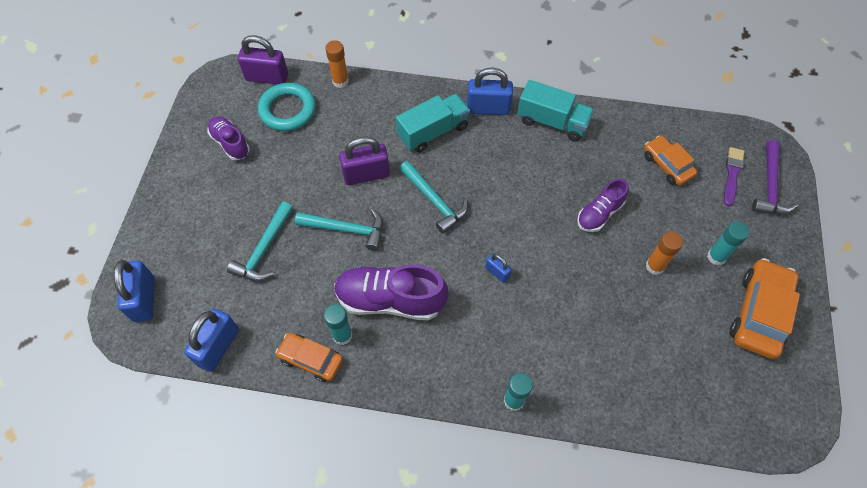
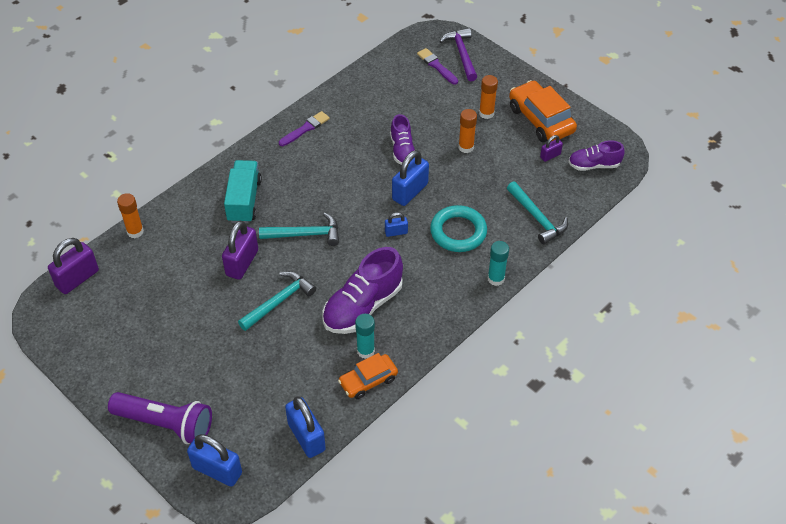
camera: 55 degrees left, 10 degrees down
(168, 231) = (166, 423): none -> purple flashlight
(230, 143) = (120, 338): purple shoe -> purple shoe (593, 165)
(264, 249) = (247, 364): turquoise hammer -> turquoise hammer (537, 217)
(287, 110) = (127, 281): turquoise ring -> turquoise ring (458, 232)
(488, 108) = (256, 157): blue padlock -> blue padlock (410, 192)
(552, 122) = (305, 129): turquoise truck -> purple brush
(667, 165) = (399, 92): orange car -> none
(716, 257) = (486, 113): turquoise glue stick -> orange glue stick
(719, 354) = (550, 156): none -> purple padlock
(770, 186) = (462, 54): purple hammer -> purple hammer turned 150 degrees counterclockwise

